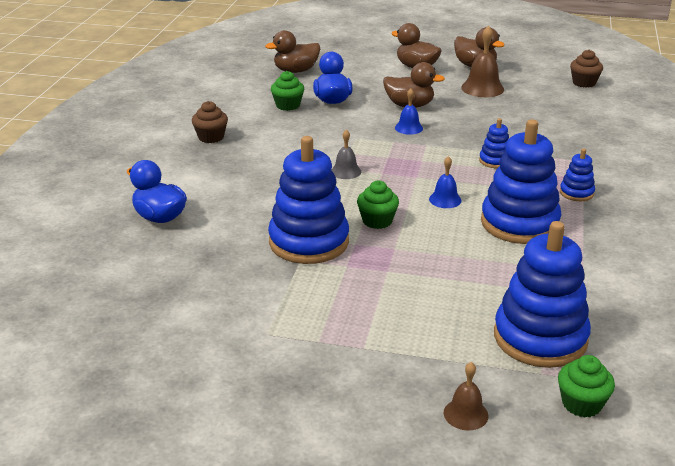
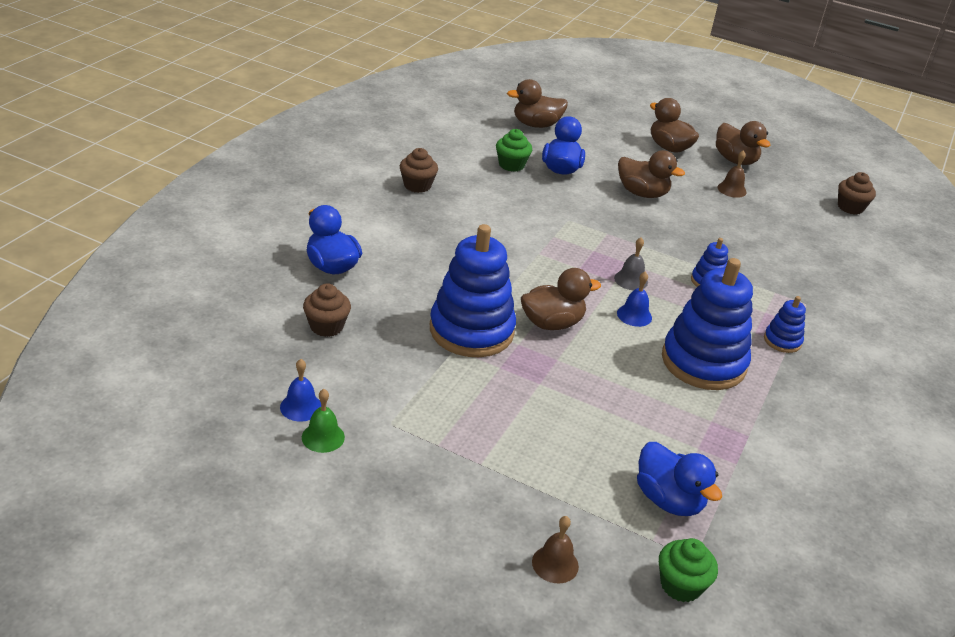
camera: 10 degrees right, 5 degrees up
(175, 267) = (326, 326): none -> brown cupcake
(209, 359) = (323, 437): none -> green bell
(346, 171) = (542, 257): grey bell -> grey bell (631, 280)
(377, 221) = (552, 323): green cupcake -> brown duck
(408, 128) = (630, 220): blue bell -> blue bell (301, 407)
(482, 88) = (732, 189): brown bell -> brown bell, size x0.61
(540, 338) = (668, 500): blue stacking toy -> blue duck

